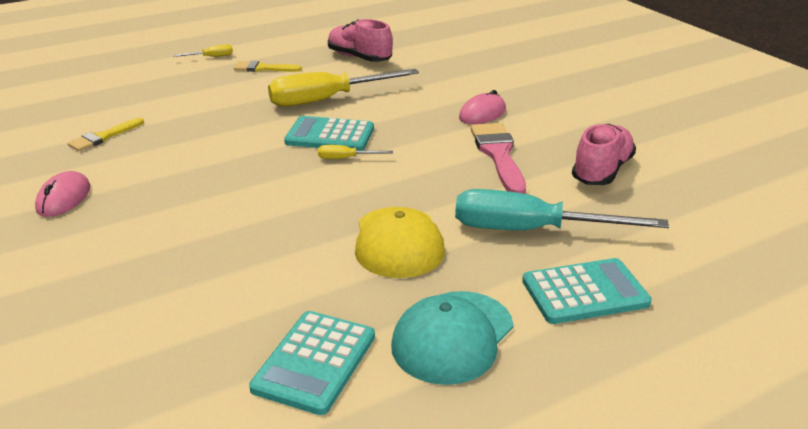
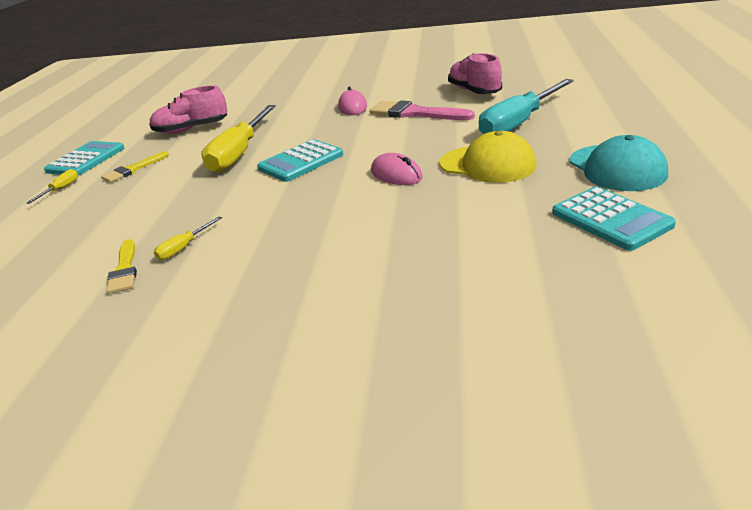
camera: 50 degrees left, 0 degrees up
(64, 198) = (220, 309): pink mouse -> pink mouse (396, 174)
(346, 158) = (346, 162): yellow screwdriver -> yellow screwdriver (184, 247)
(584, 292) = (601, 123): turquoise calculator -> turquoise calculator (86, 160)

